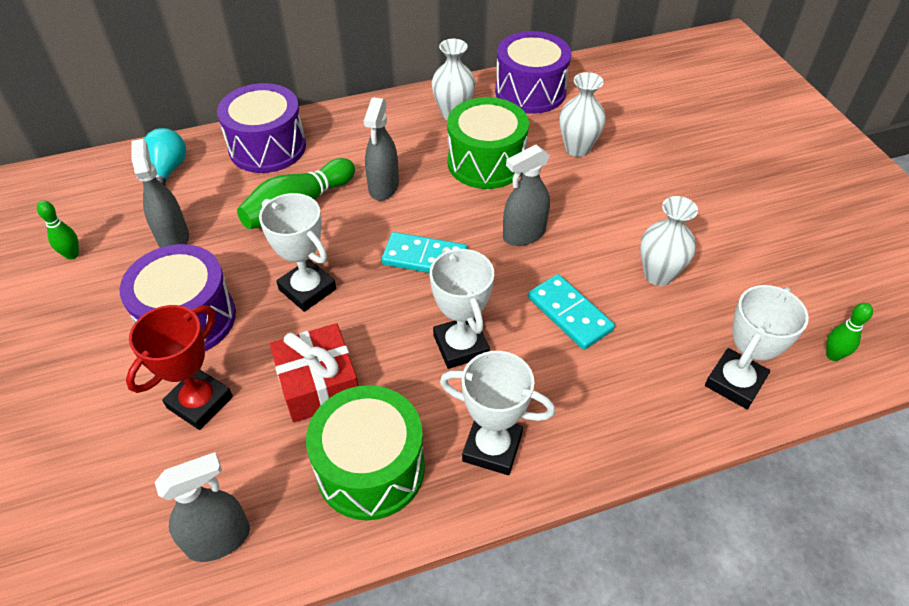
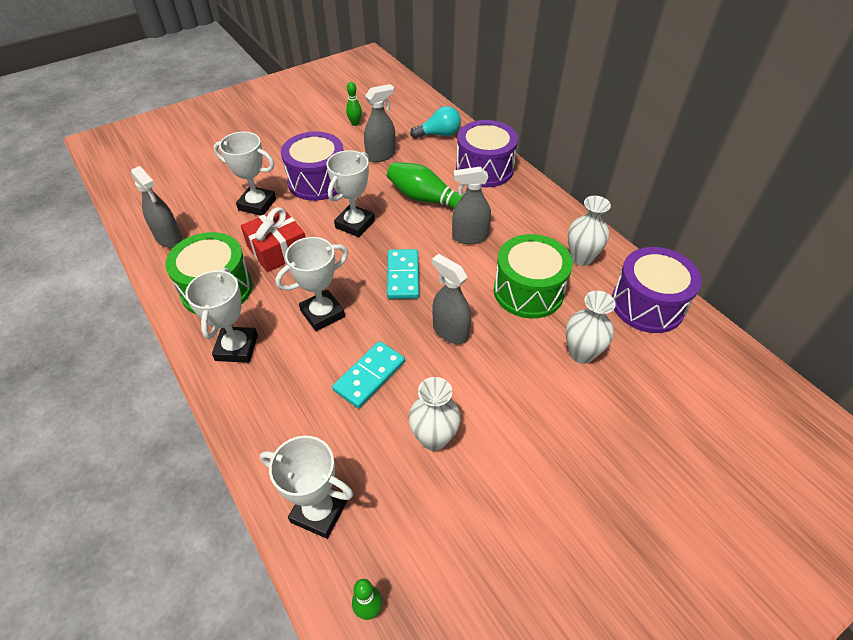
camera: 75 degrees right, 0 degrees up
(200, 402) = (257, 204): red trophy -> white trophy

